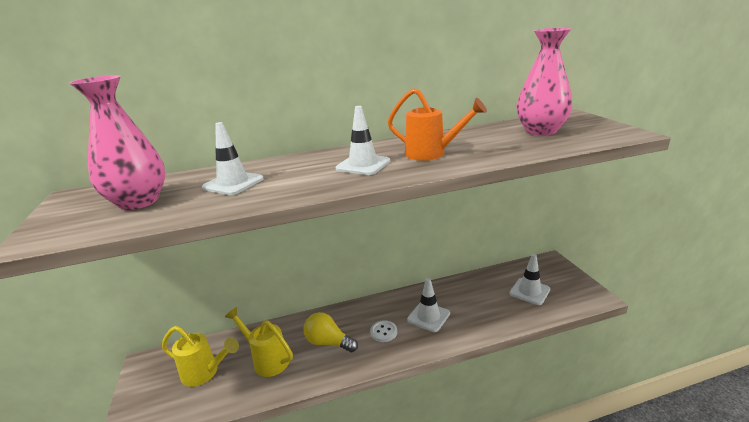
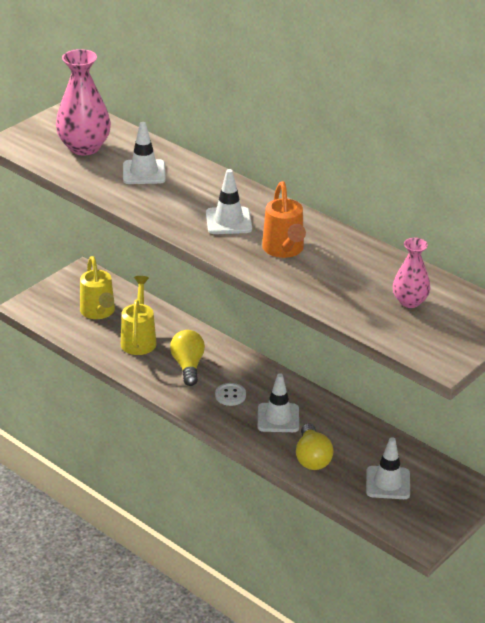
camera: 55 degrees right, 10 degrees up
(484, 316) = (312, 458): none -> yellow light bulb
(541, 131) = (409, 301): pink vase -> pink vase, size x0.60

